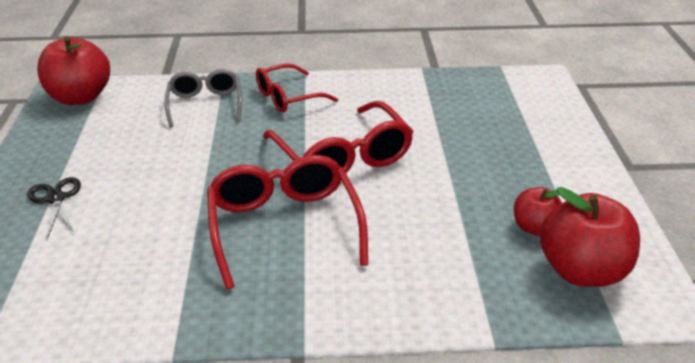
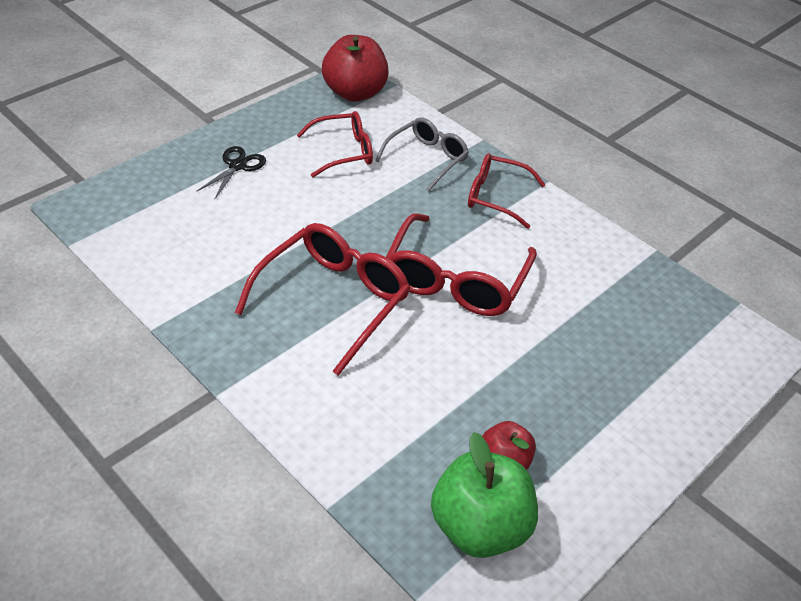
camera: 45 degrees right, 10 degrees up
(134, 136) = (344, 151): none -> red glasses
(582, 271) = (479, 526): red apple -> green apple

